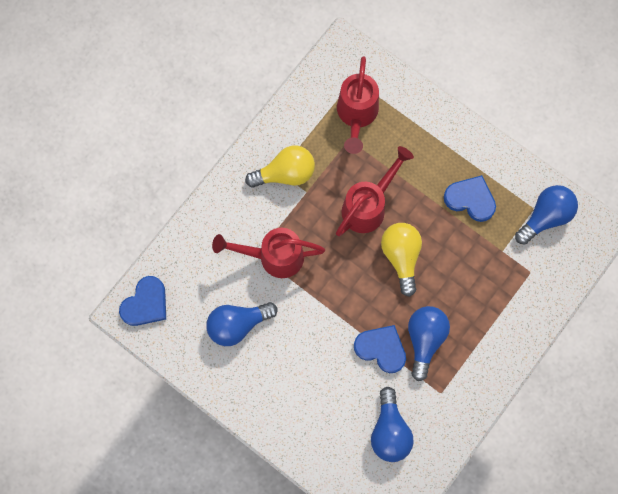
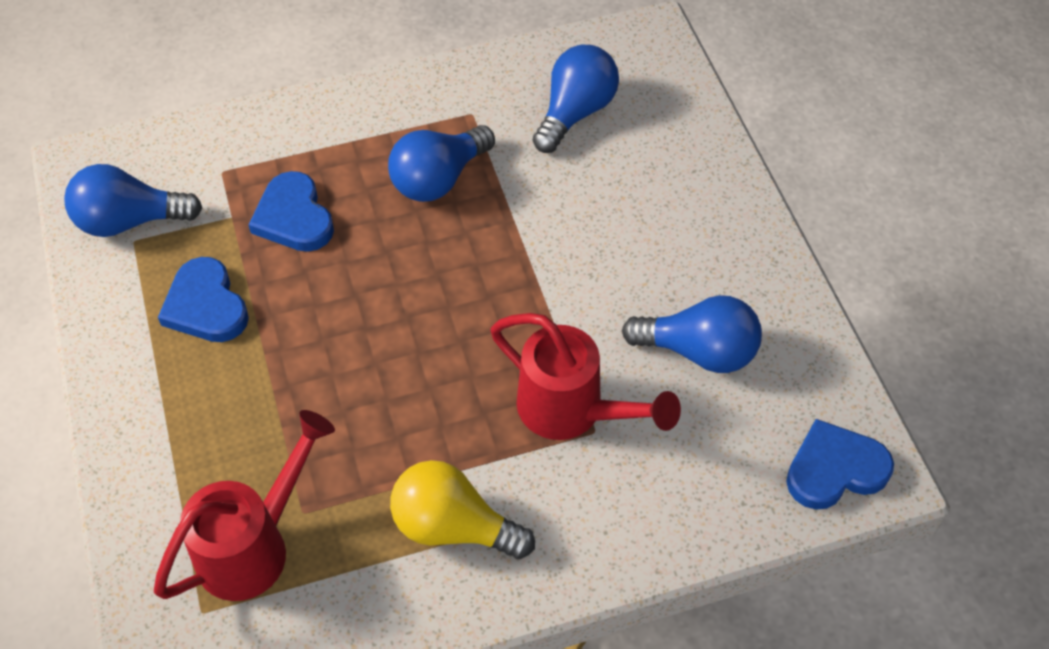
camera: 145 degrees left, 20 degrees down
(368, 205) = (362, 392): red watering can -> none
(381, 349) = (508, 202): blue heart -> blue heart (294, 217)
(401, 257) = (378, 293): yellow light bulb -> none

